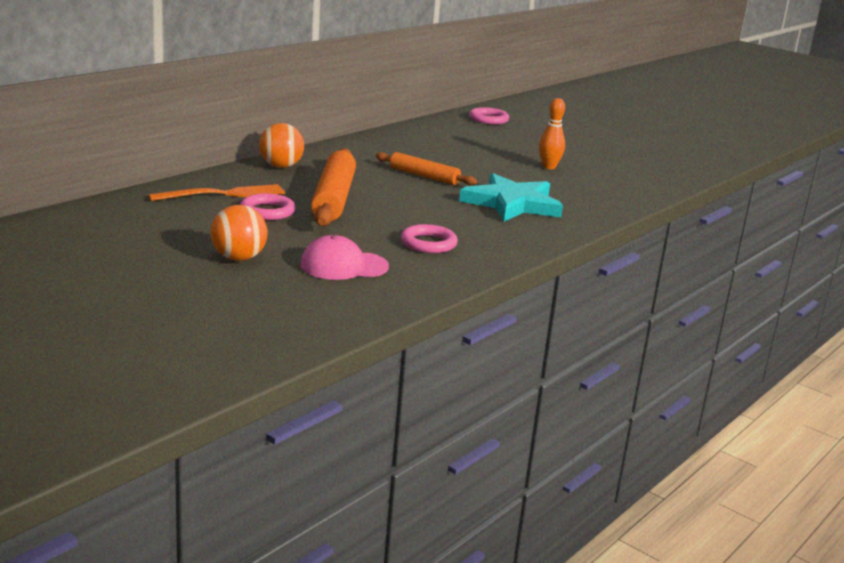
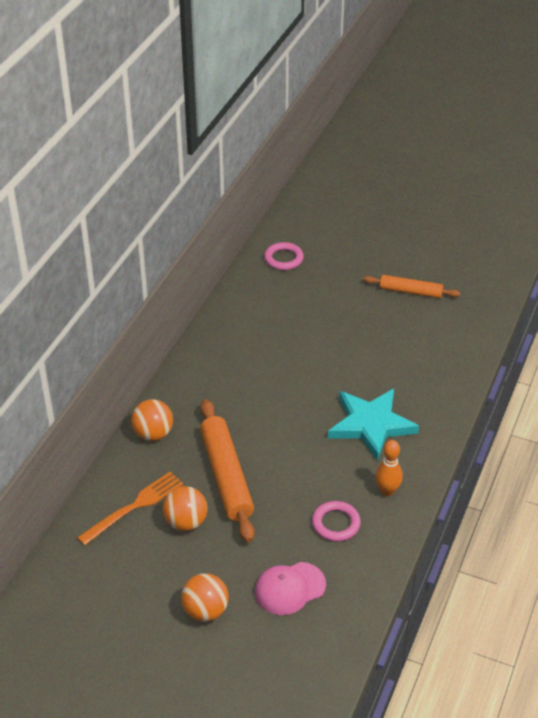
camera: 15 degrees left, 20 degrees up
(267, 211) = (186, 522): pink ring -> orange ball
(424, 176) = (280, 402): orange rolling pin -> orange rolling pin (411, 291)
(549, 167) = (373, 340): orange bowling pin -> orange bowling pin (387, 491)

